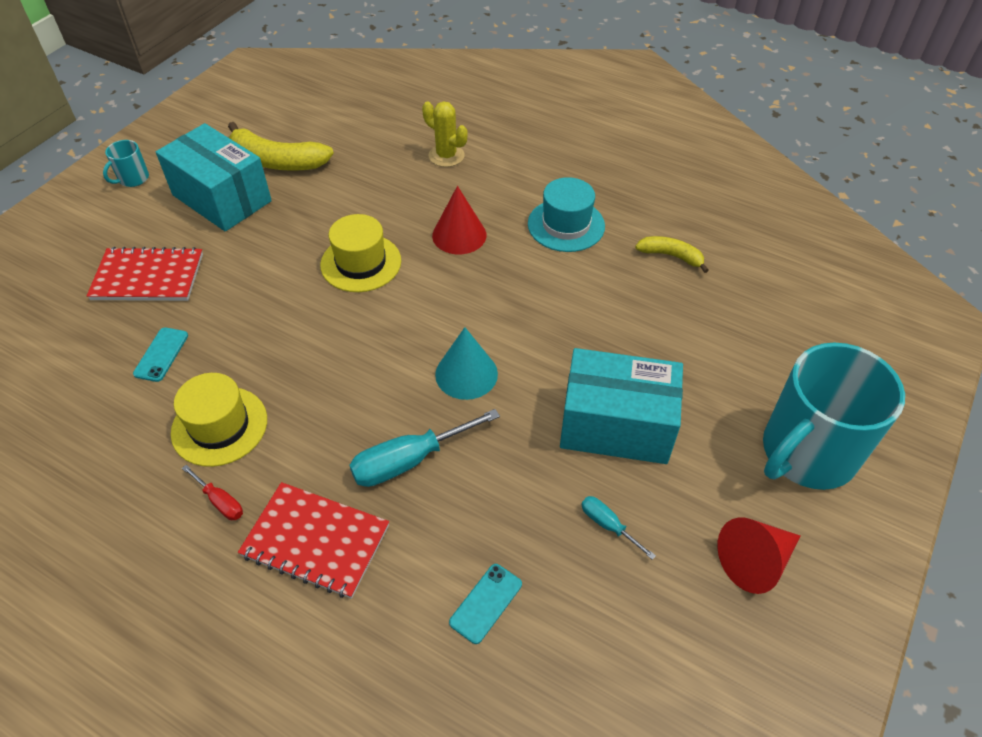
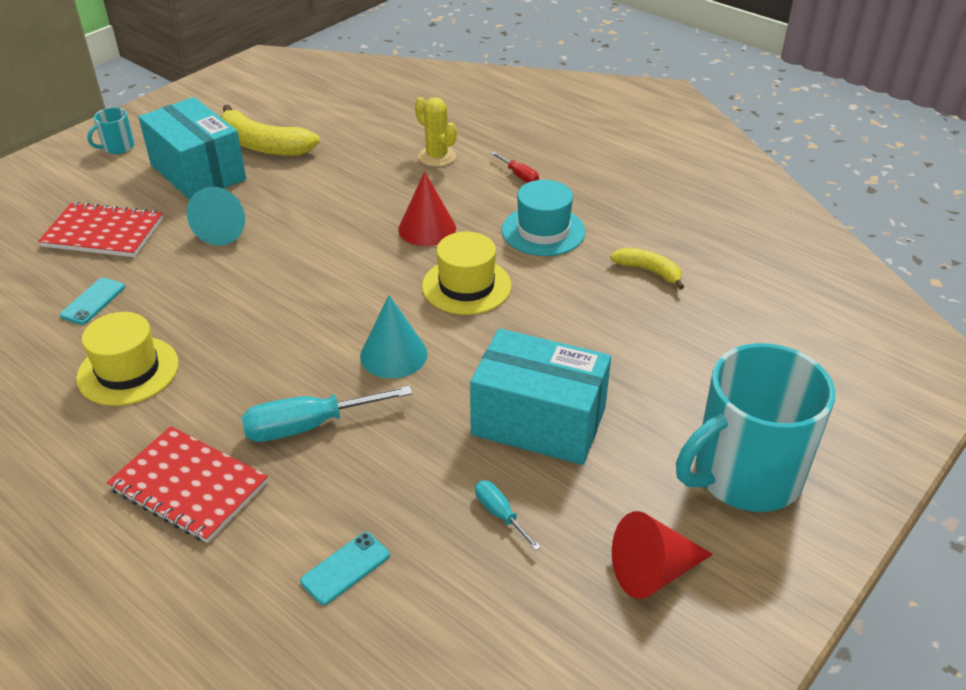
camera: 10 degrees right, 10 degrees down
(220, 502) = (106, 438): red screwdriver -> red screwdriver (519, 176)
(267, 259) = (225, 229): none -> turquoise cone
(361, 263) = (317, 243): yellow hat -> yellow hat (466, 286)

